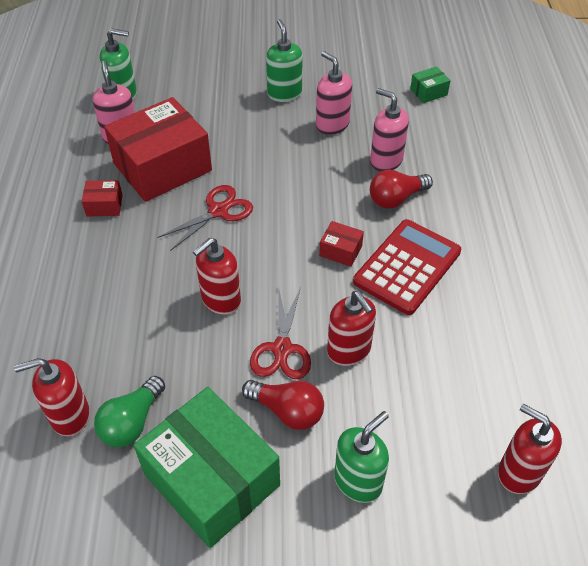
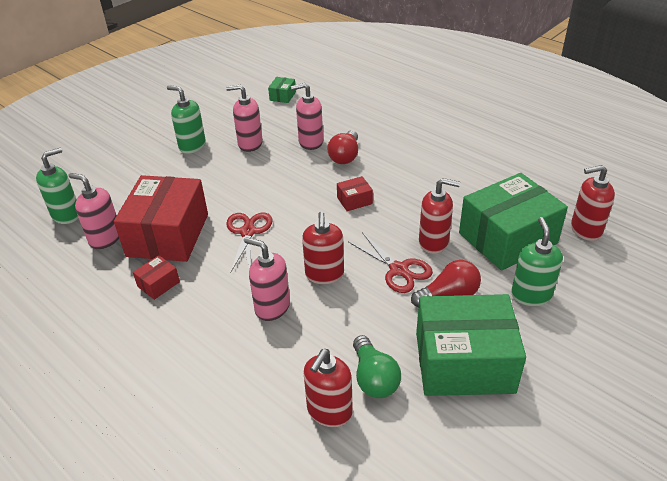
camera: 45 degrees left, 10 degrees down
(147, 294) = (272, 307): none -> pink soap dispenser
(407, 267) = (401, 183): red calculator -> none
(423, 408) = (507, 238): none -> green box

